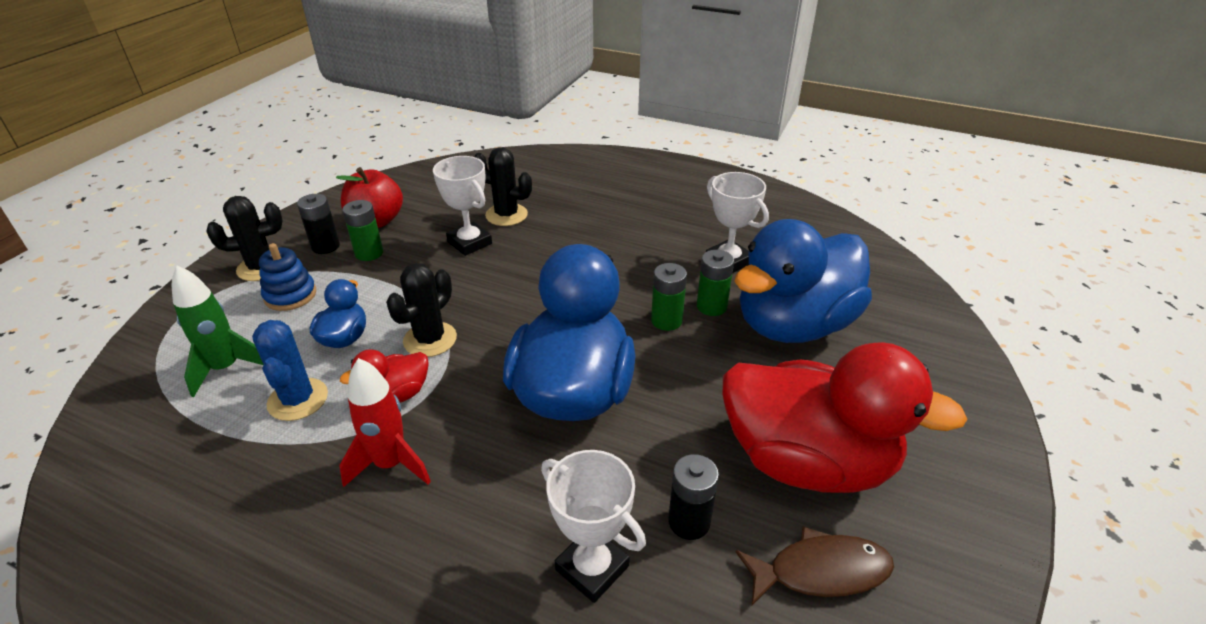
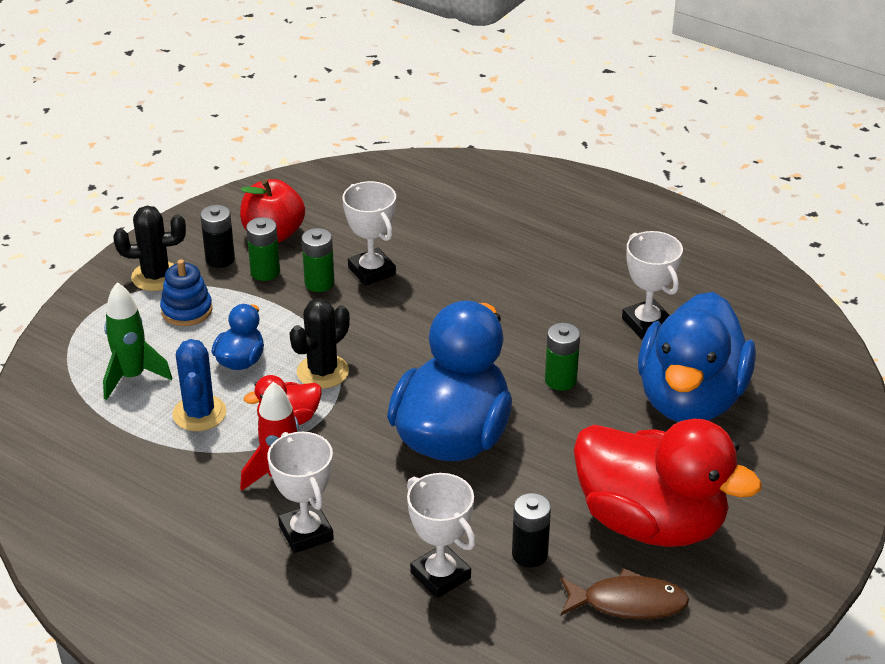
camera: 10 degrees right, 0 degrees up
(422, 532) = (306, 533): none -> white trophy
(506, 215) = (416, 241): black cactus -> none
(711, 306) = (612, 371): green battery -> green battery (319, 283)
(794, 324) = (690, 399): blue duck -> blue duck turned 45 degrees counterclockwise

